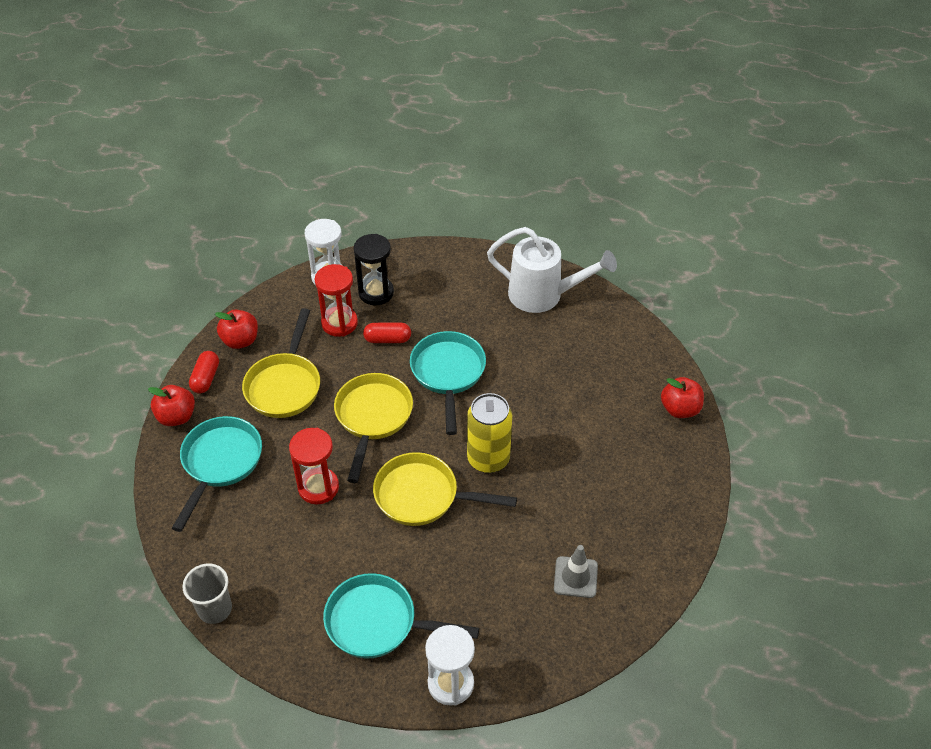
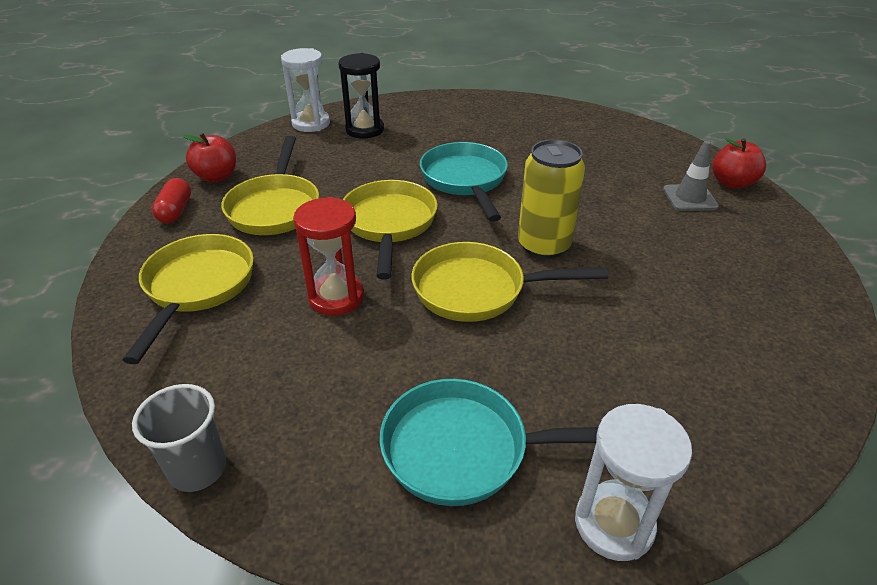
camera: 10 degrees left, 10 degrees down
(176, 417) = (137, 249): red apple -> none
(220, 463) = (197, 288): turquoise pan -> yellow pan
(339, 323) = (330, 154): red hourglass -> none
(387, 339) = (387, 161): red capsule -> none
(543, 295) = (539, 117): white watering can -> none
(575, 577) = (718, 352): grey traffic cone -> grey traffic cone (690, 198)

